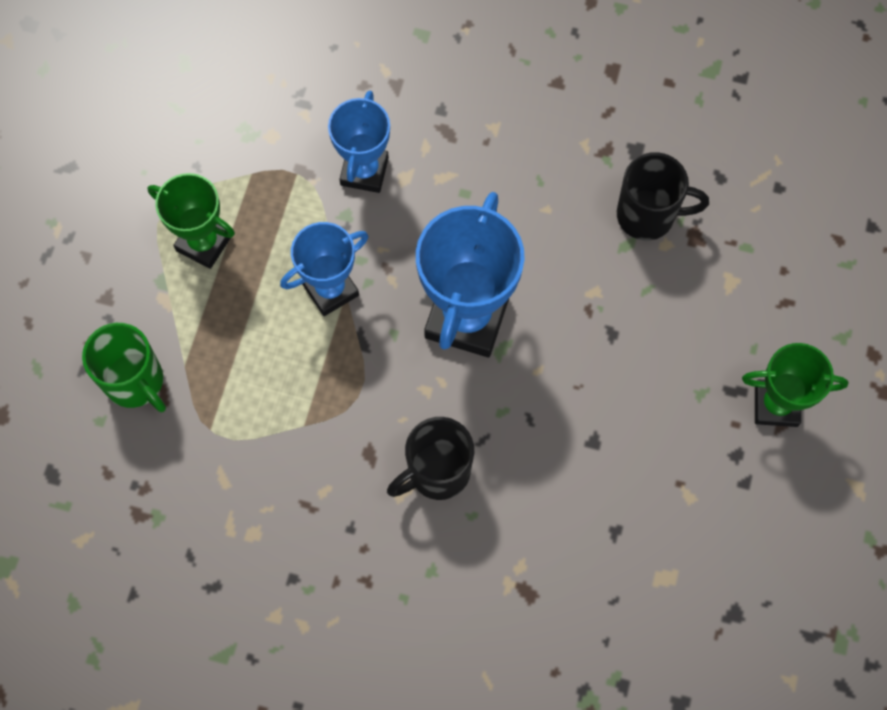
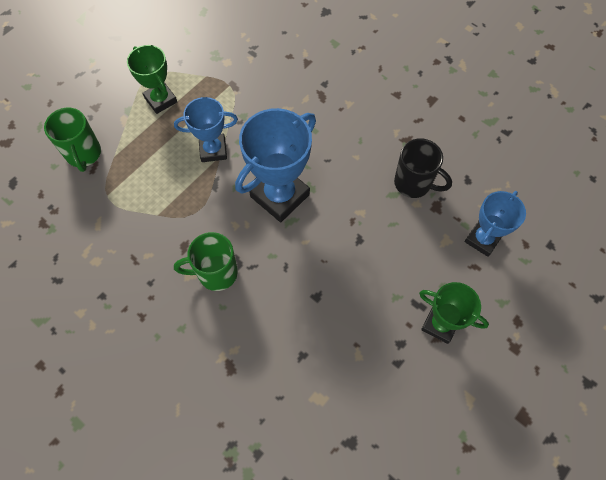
camera: 25 degrees right, 5 degrees down
(364, 171) = (265, 98): blue trophy -> blue trophy (482, 239)
(437, 472) = (216, 273): black mug -> green mug

